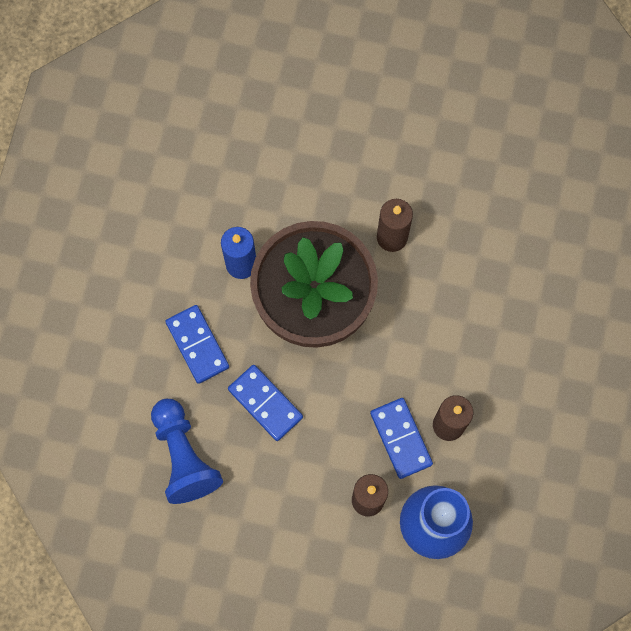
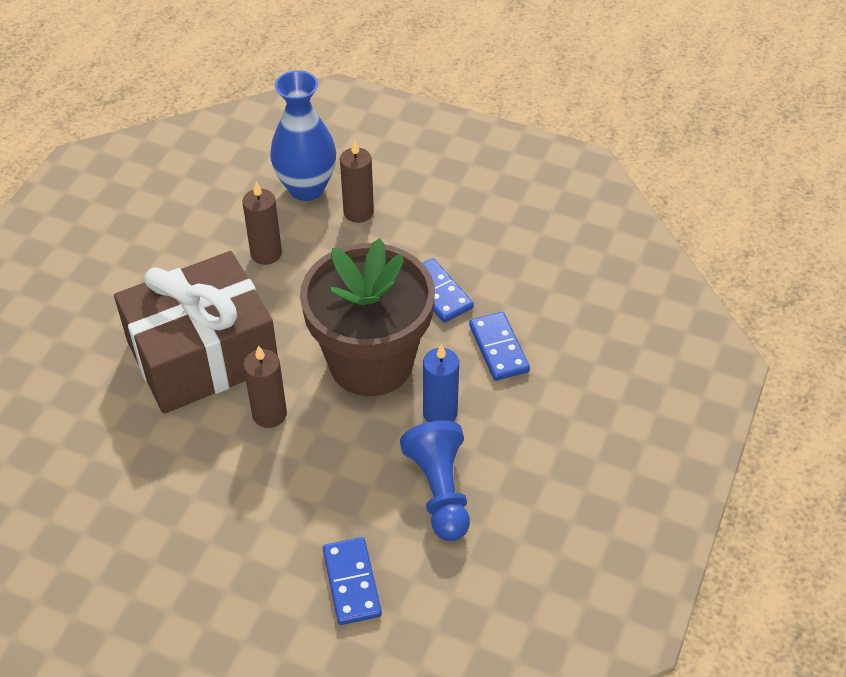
camera: 170 degrees left, 25 degrees down
(184, 456) = (524, 264): blue pawn -> blue pawn (440, 491)
(400, 438) = (314, 250): blue domino -> blue domino (352, 583)
(471, 291) = (202, 354): none -> brown gift

